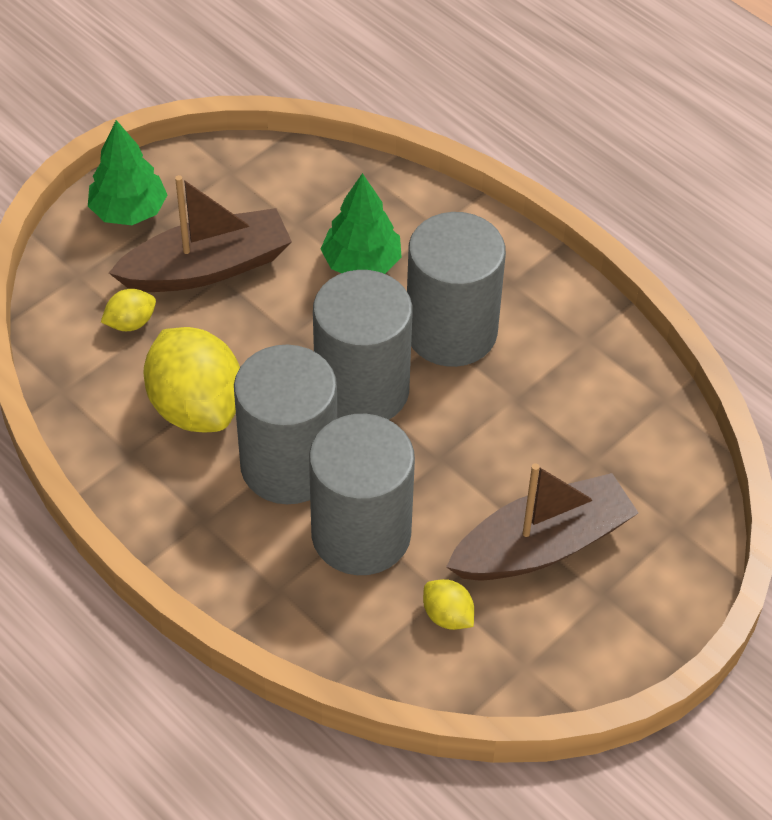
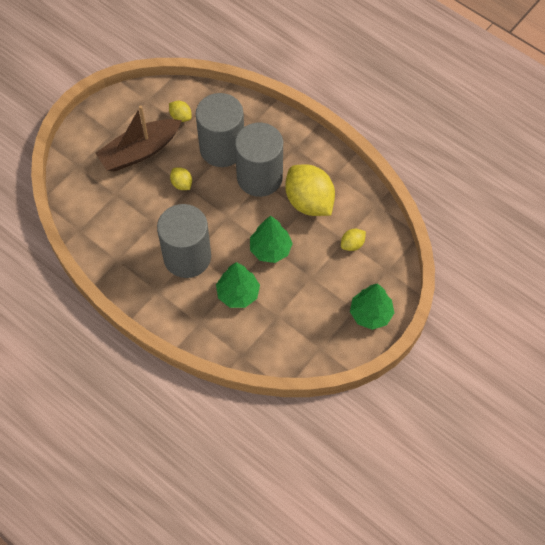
camera: 175 degrees right, 10 degrees up
(207, 267) = (320, 282): brown boat -> none
(289, 329) = (270, 249): none -> green tree
(362, 390) = (229, 219): grey cylinder -> none
(454, 467) = (182, 184): none -> yellow lemon

